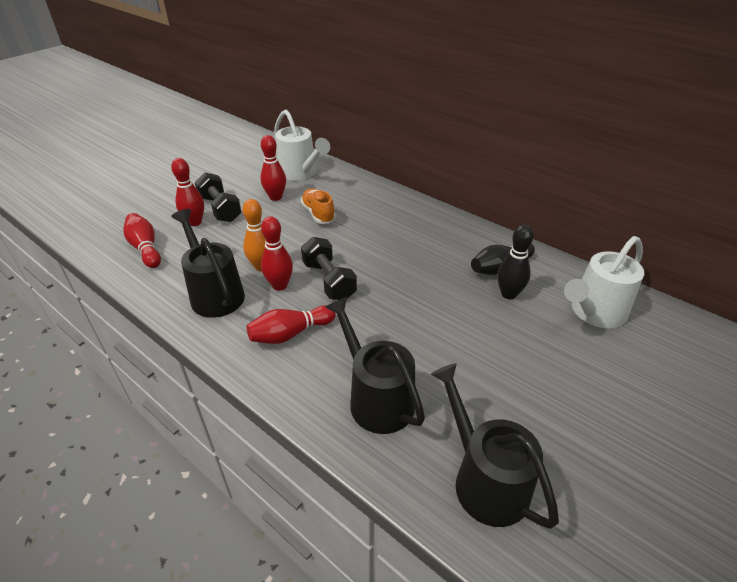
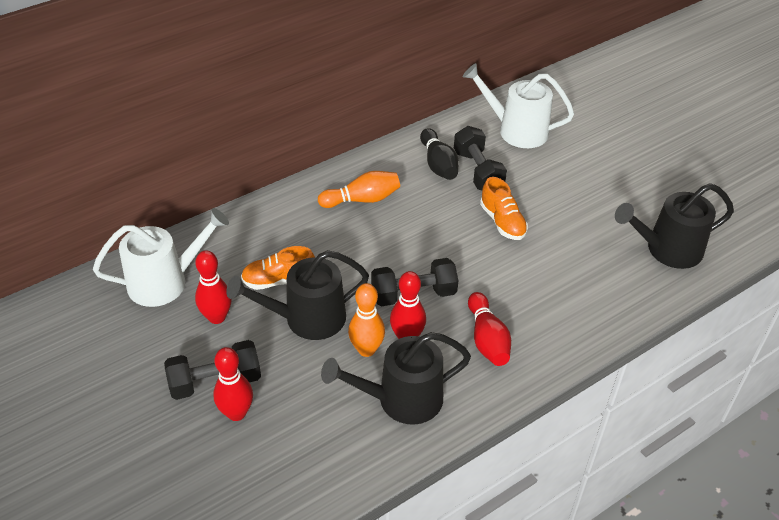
camera: 75 degrees left, 5 degrees up
(145, 248) = (276, 473): red bowling pin -> none
(376, 398) = (582, 292): black watering can -> black watering can (307, 318)
(425, 234) = (362, 199): none -> orange bowling pin
(447, 322) = (502, 222): none -> orange shoe
(508, 294) = (478, 171): black bowling pin -> black dumbbell
(594, 312) = (516, 130): white watering can -> white watering can turned 135 degrees clockwise

